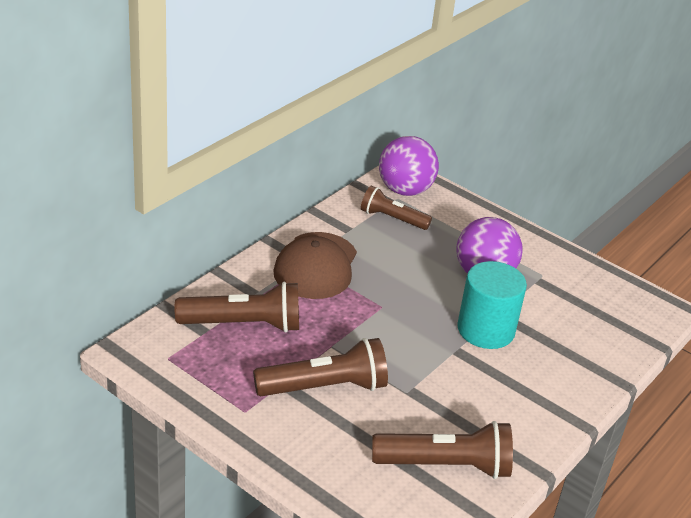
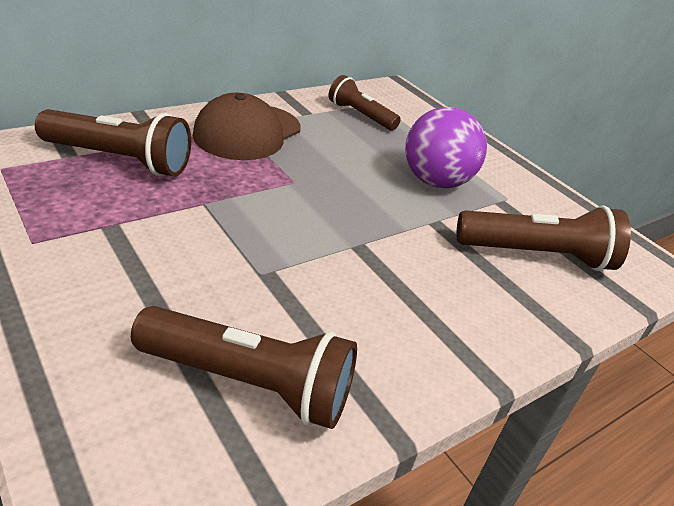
camera: 15 degrees right, 0 degrees up
(324, 387) = (157, 242): brown flashlight -> brown flashlight (537, 255)
(405, 190) = (389, 99): purple ball -> none
(486, 330) = (408, 233): turquoise cylinder -> none

